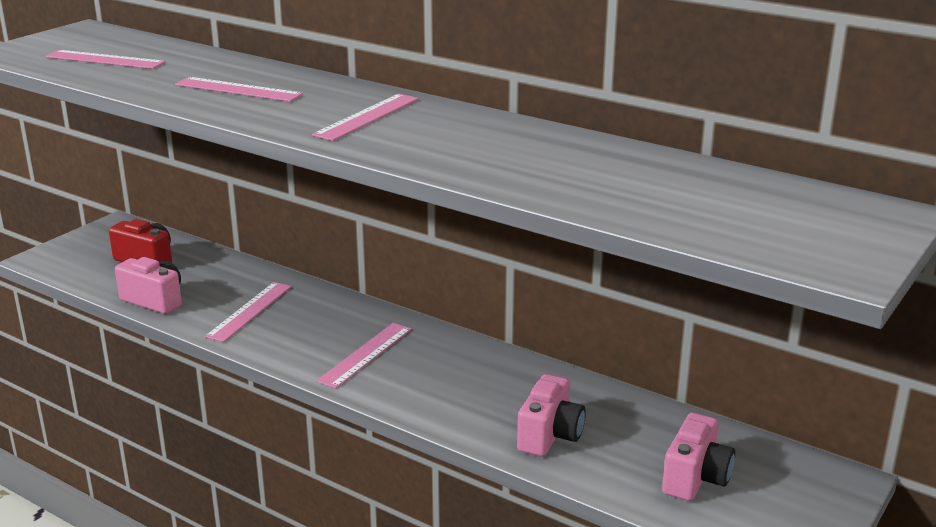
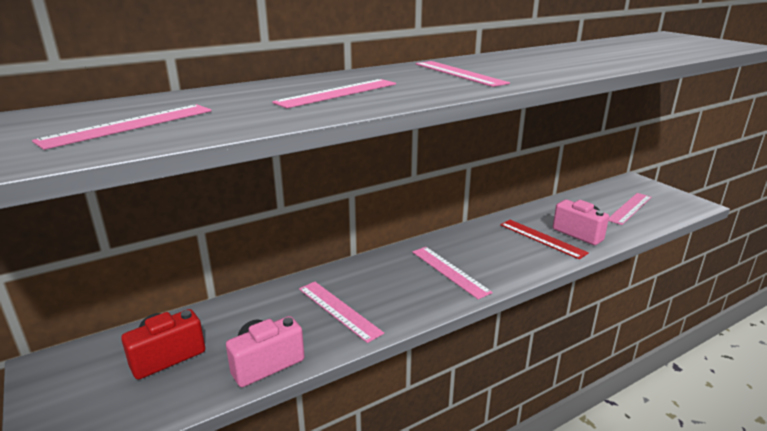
camera: 65 degrees left, 0 degrees up
(505, 406) = (542, 238): none -> red ruler
(695, 478) = (629, 208): pink camera -> pink ruler

